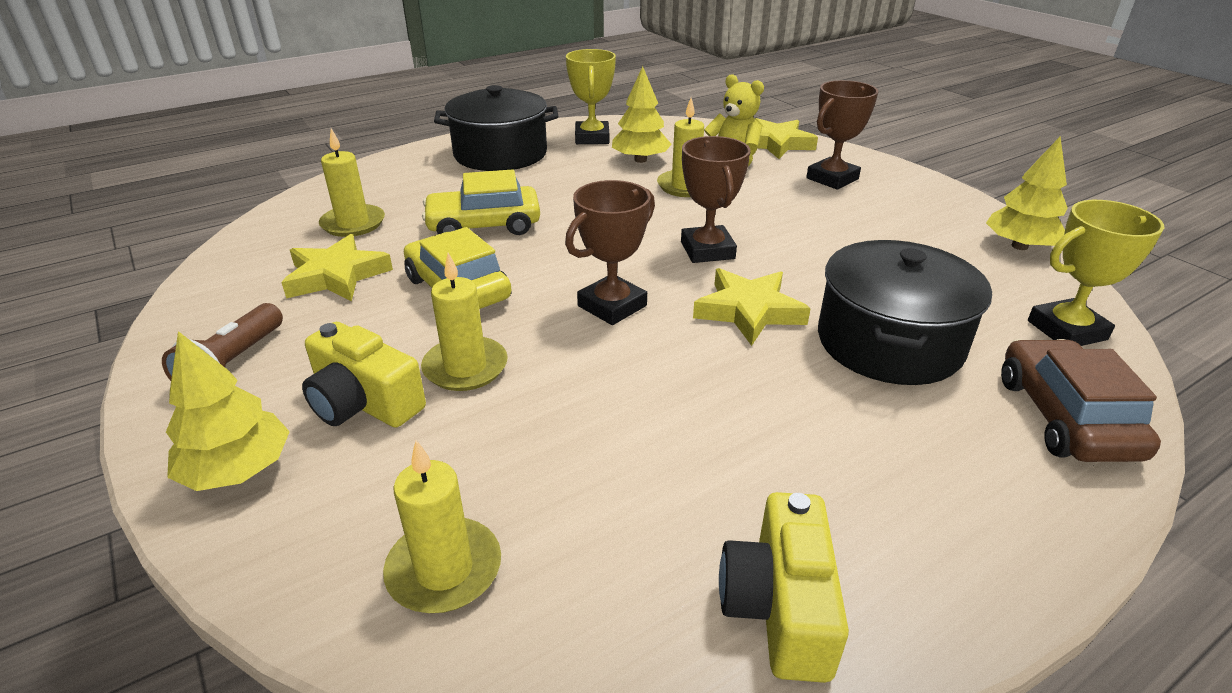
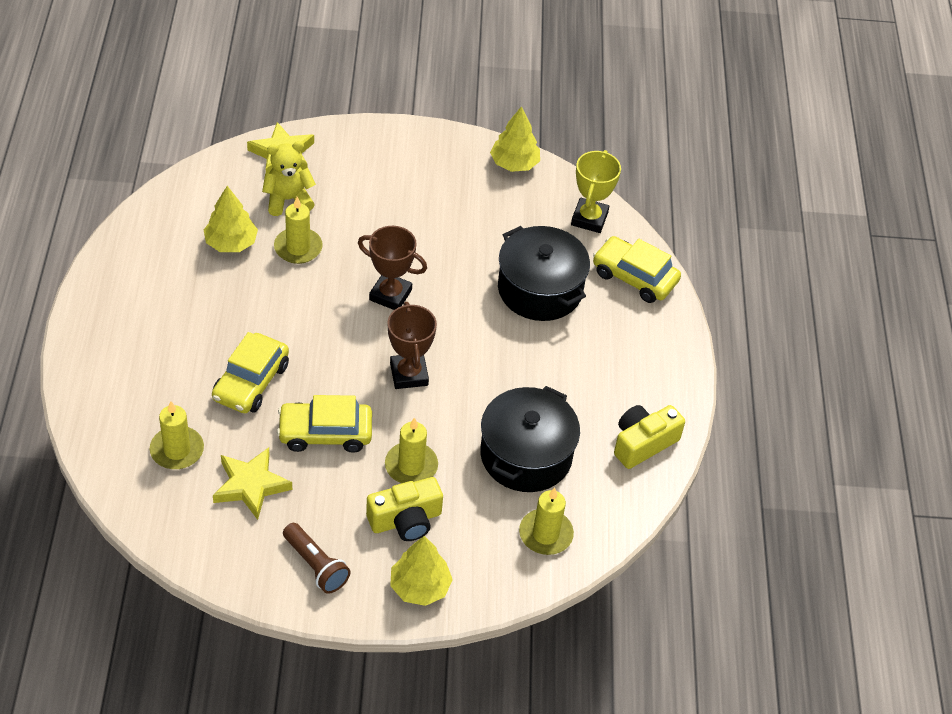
camera: 60 degrees left, 15 degrees up
(500, 154) = (133, 314): black pot -> black pot (526, 455)
(592, 138) = (160, 244): yellow trophy -> none
(749, 311) = (466, 321): yellow star -> none
(779, 606) = (643, 443): yellow camera -> yellow camera turned 105 degrees clockwise
(832, 179) = (363, 170): brown trophy -> none
(1065, 417) = (634, 277): brown car -> yellow car

